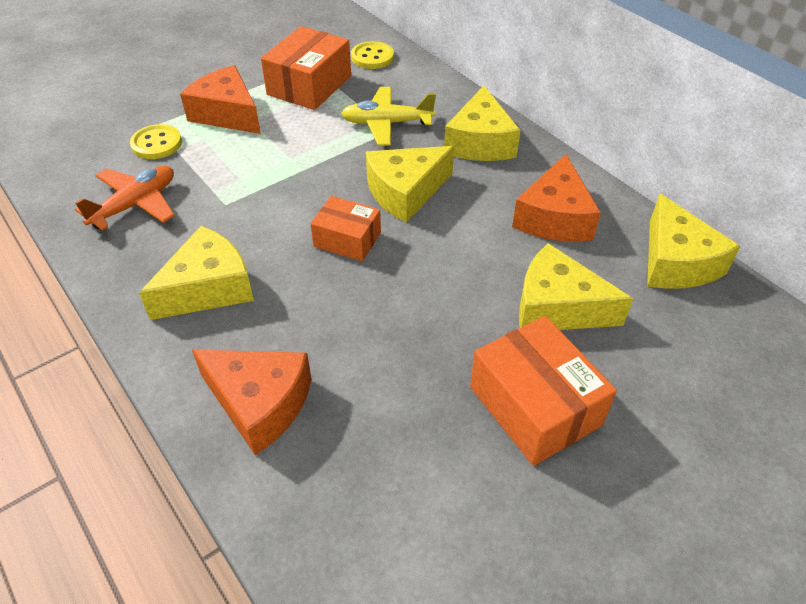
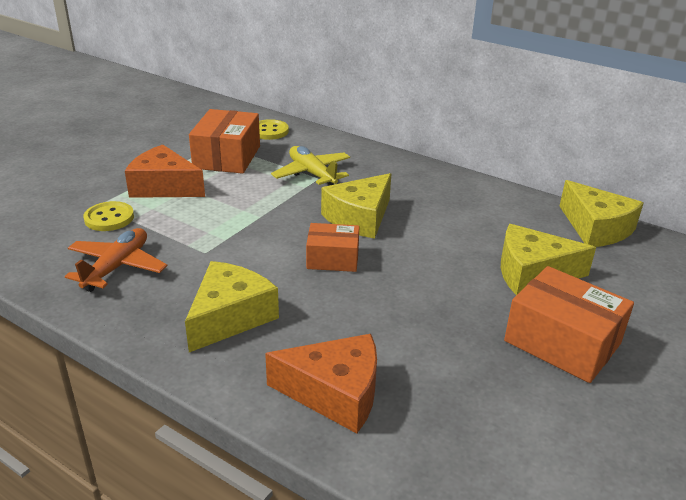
camera: 20 degrees left, 15 degrees down
(387, 123) = (312, 174): yellow plane -> yellow plane turned 75 degrees clockwise
(480, 142) = (397, 176): yellow cheese -> none
(554, 217) = (489, 215): orange cheese -> none

